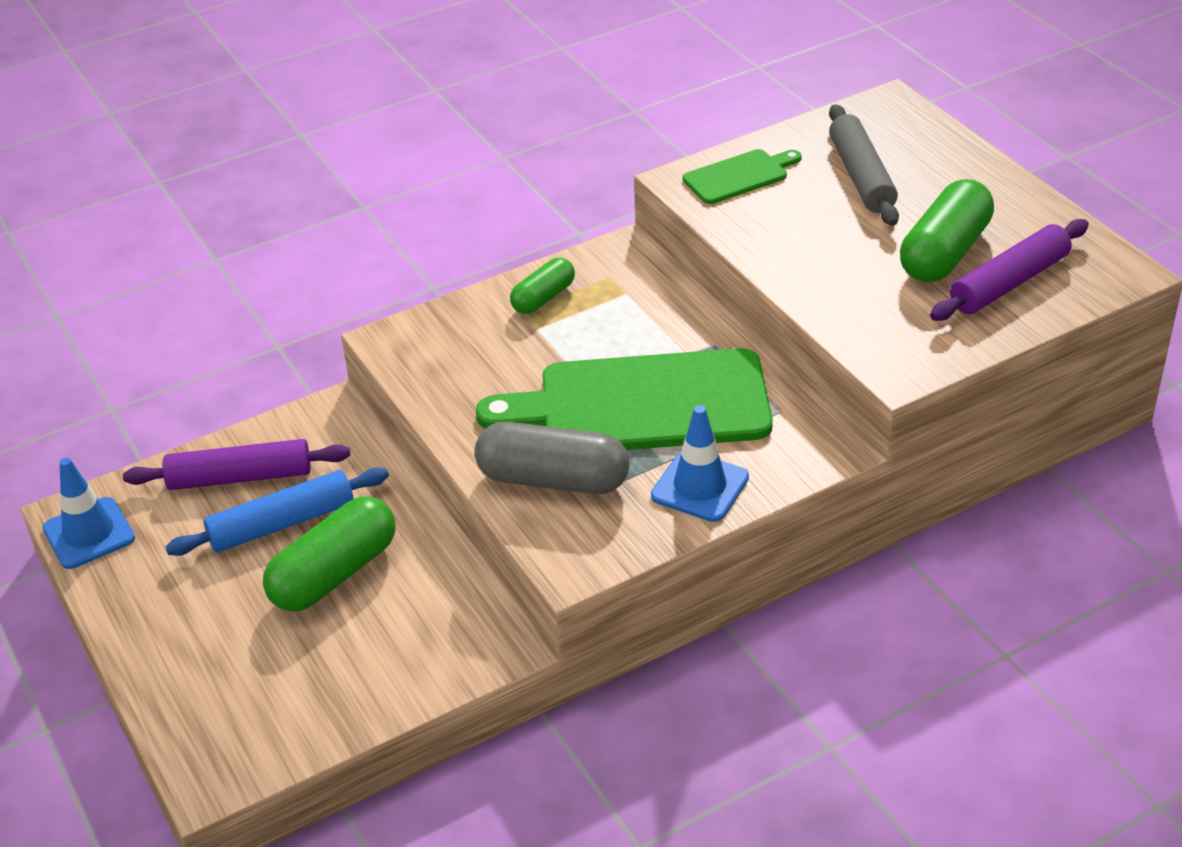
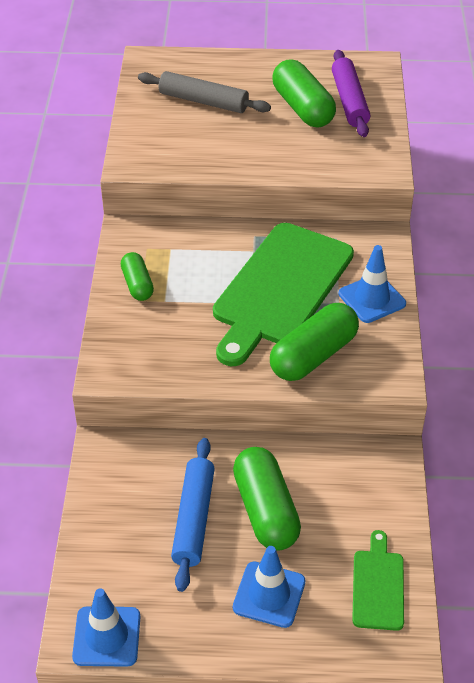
camera: 60 degrees left, 5 degrees up
(218, 629) = (269, 594): none -> blue traffic cone
(240, 477) = (125, 523): purple rolling pin -> none
(553, 480) = (313, 356): grey capsule -> green capsule
(739, 176) = (151, 142): green cutting board -> green cutting board (378, 586)

